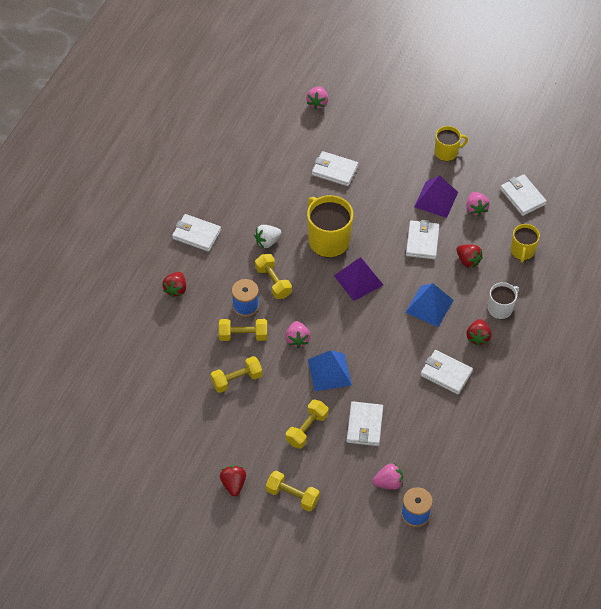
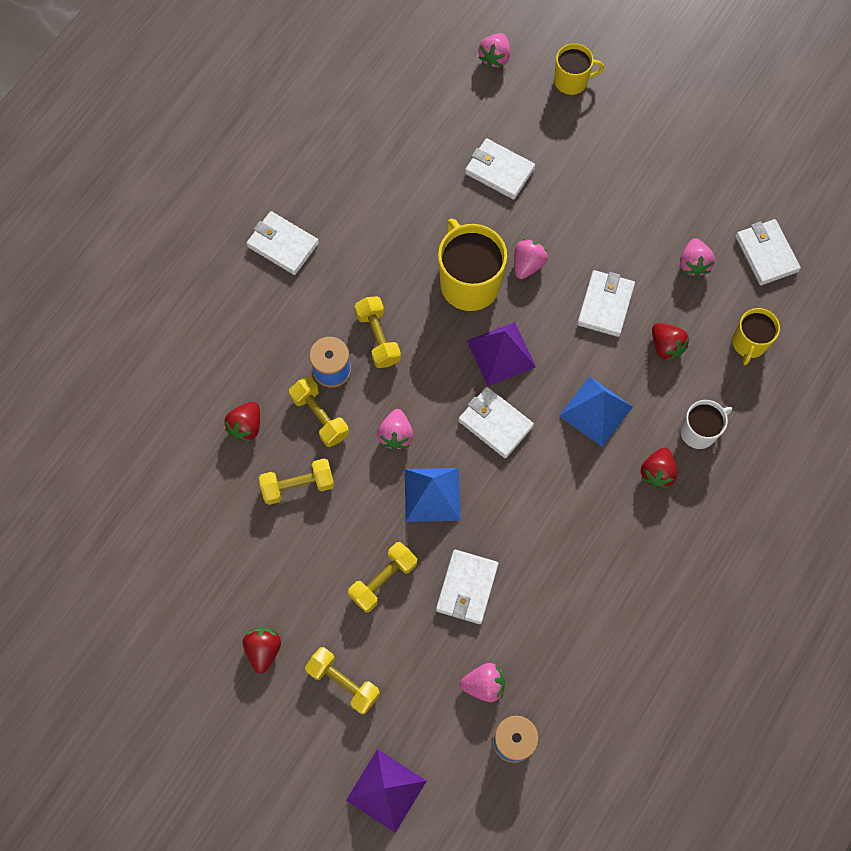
camera: 10 degrees right, 15 degrees up
(176, 289) = (238, 328): red strawberry -> red strawberry (246, 426)
(243, 335) = (320, 416): yellow dumbbell -> yellow dumbbell turned 45 degrees clockwise
(267, 241) = (381, 271): white strawberry -> none
(365, 224) = (528, 264): none -> pink strawberry
(436, 199) = (638, 239): purple pyramid -> purple pyramid (386, 790)
(446, 152) = (668, 165): yellow mug -> yellow mug (571, 81)
(446, 373) = (600, 524): white wallet -> white wallet (495, 423)

